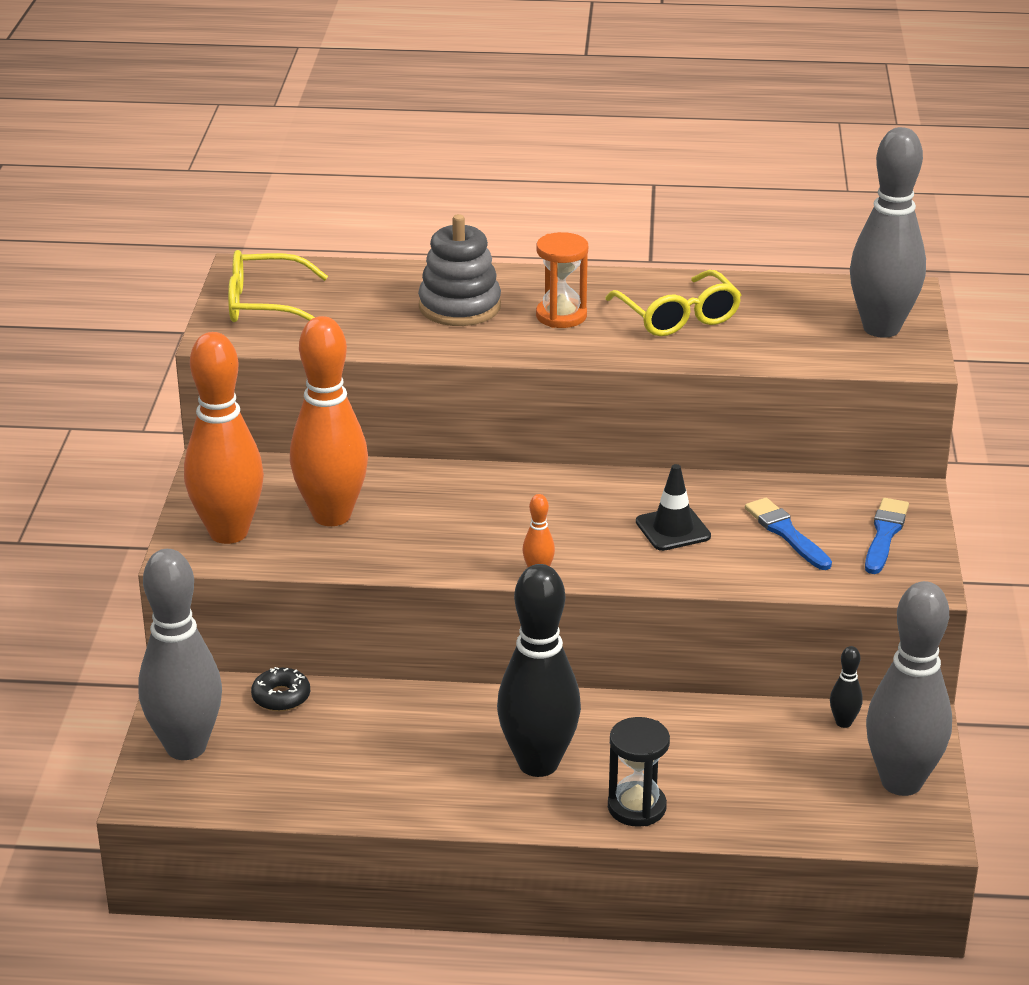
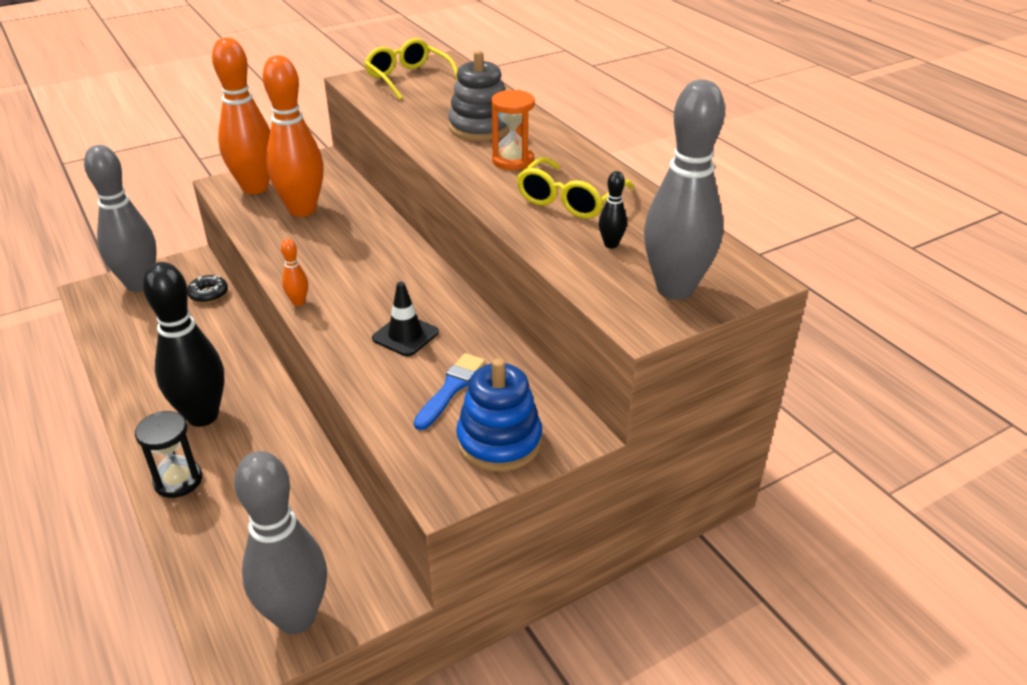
camera: 55 degrees right, 5 degrees up
(843, 722) = (355, 549): black bowling pin -> black bowling pin (611, 244)
(885, 534) = (499, 441): blue brush -> blue stacking toy

